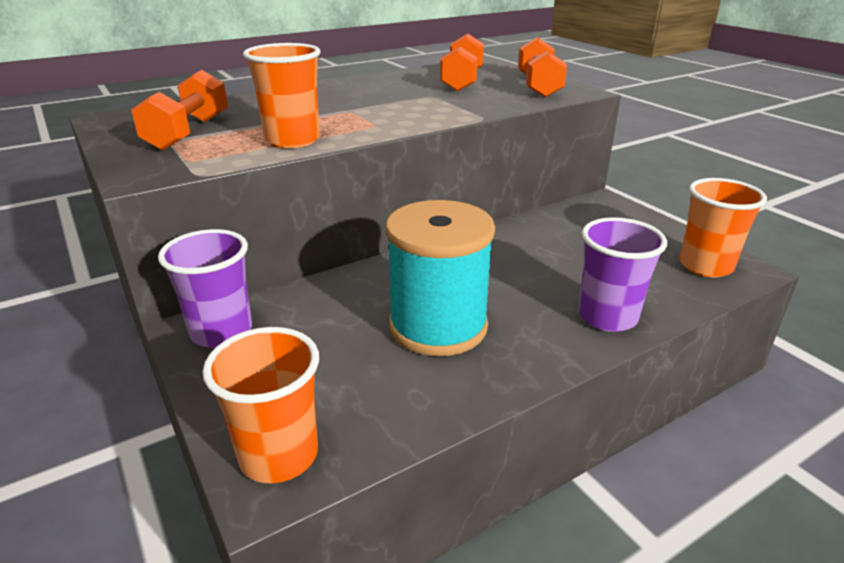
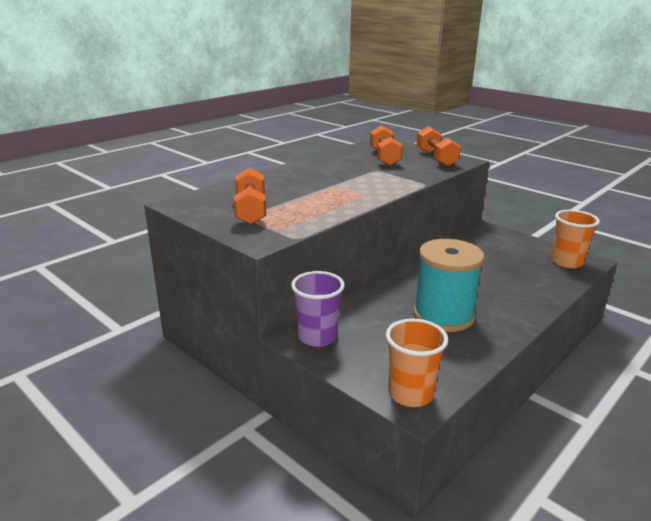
camera: 15 degrees left, 5 degrees down
(292, 140) = (325, 210): orange cup -> none
(607, 317) = (532, 297): purple cup -> none

